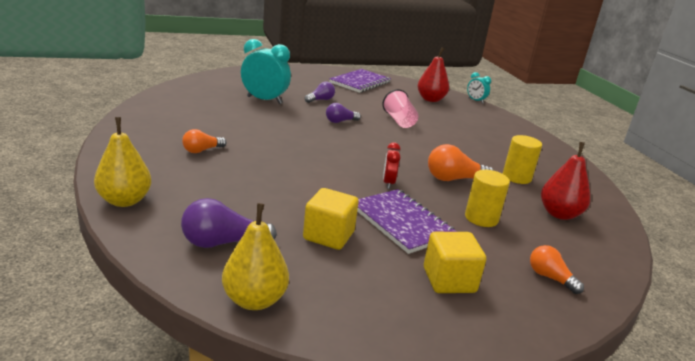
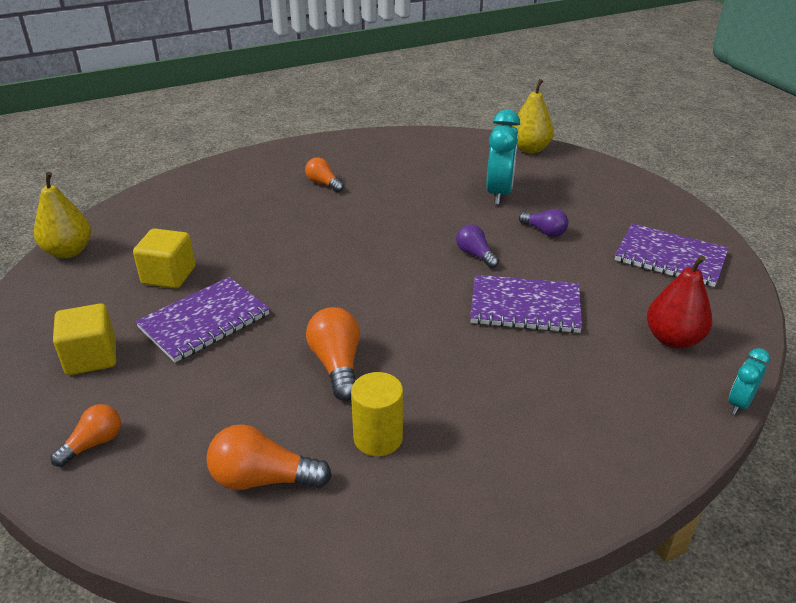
camera: 85 degrees right, 10 degrees up
(124, 201) = (209, 172): yellow pear -> yellow pear (529, 149)
(222, 243) = (150, 224): purple light bulb -> none
(388, 183) = (299, 306): red clock -> none
(399, 121) = (525, 306): pink cup -> purple notebook
(481, 218) = (229, 388): yellow cylinder -> none
(559, 214) = (263, 479): red pear -> orange light bulb

